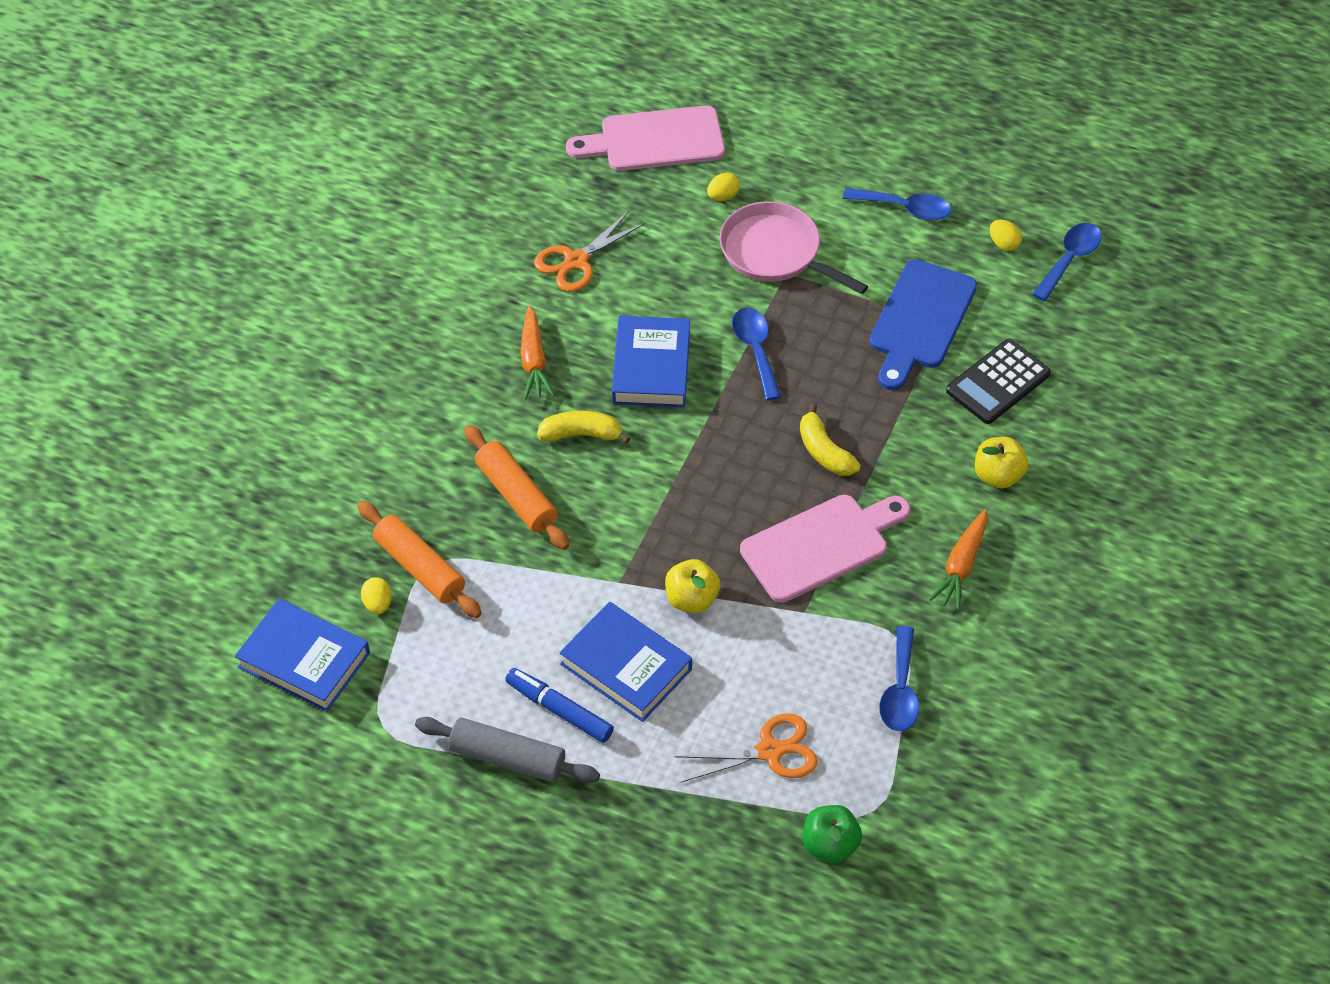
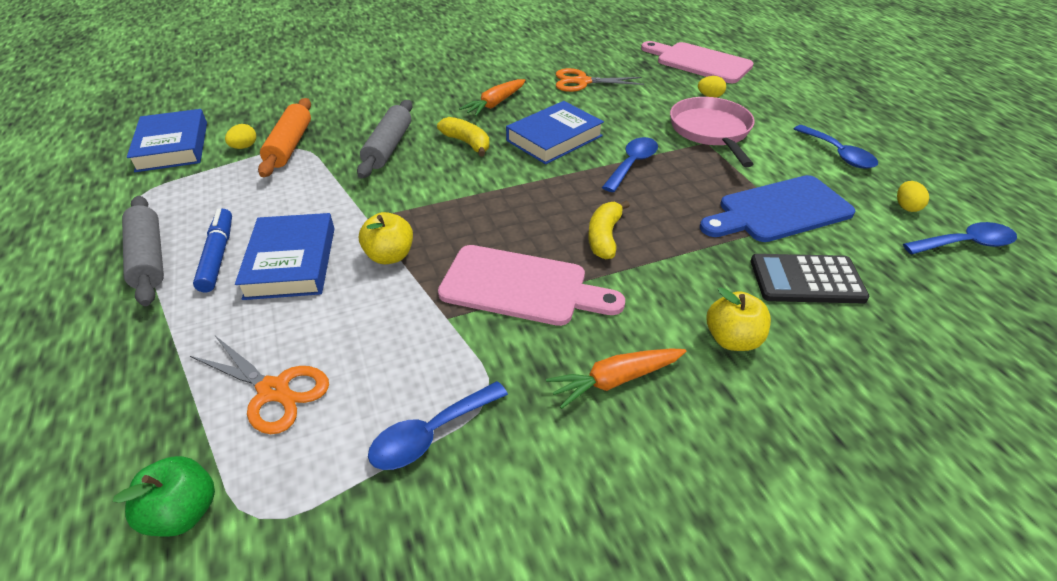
camera: 45 degrees right, 10 degrees down
(516, 496) = (388, 147): orange rolling pin -> grey rolling pin

